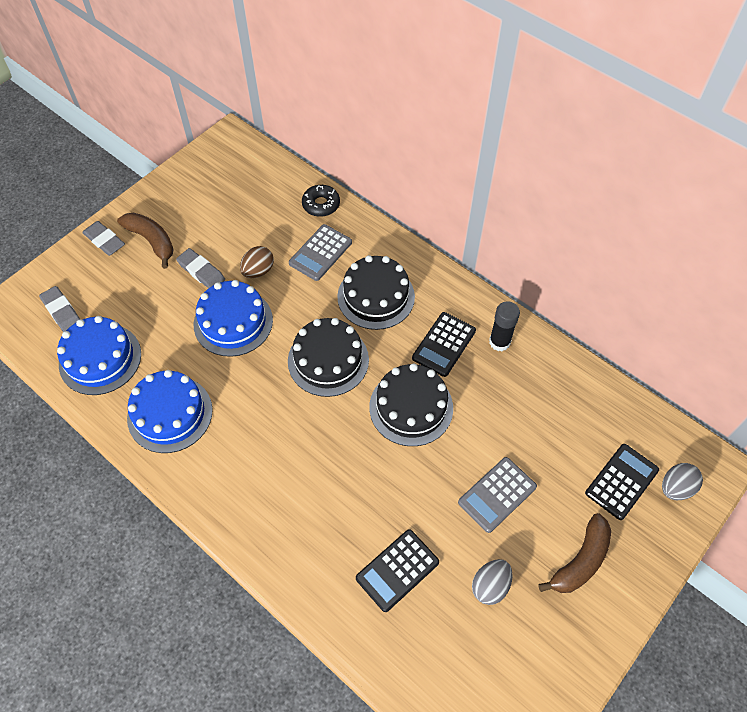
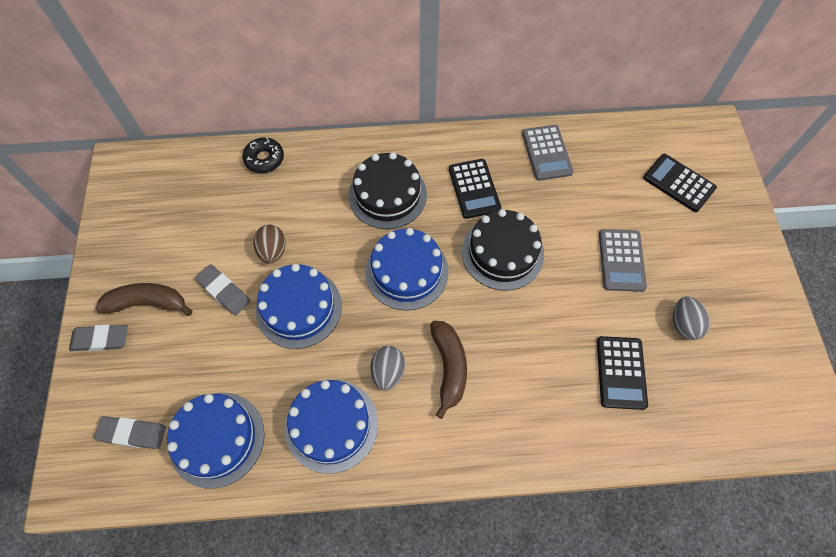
camera: 45 degrees left, 5 degrees up
(201, 271) = (224, 291): grey eraser -> grey eraser turned 45 degrees clockwise
(320, 253) = (307, 196): grey calculator -> grey calculator (546, 153)
(328, 360) = (406, 271): black cake -> blue cake
(499, 342) = (508, 155): black glue stick -> none
(580, 561) = (712, 256): brown banana -> brown banana (449, 367)
(621, 481) = (679, 183): black calculator -> black calculator turned 45 degrees counterclockwise
(676, 488) = (710, 159): grey egg -> grey egg (388, 372)

